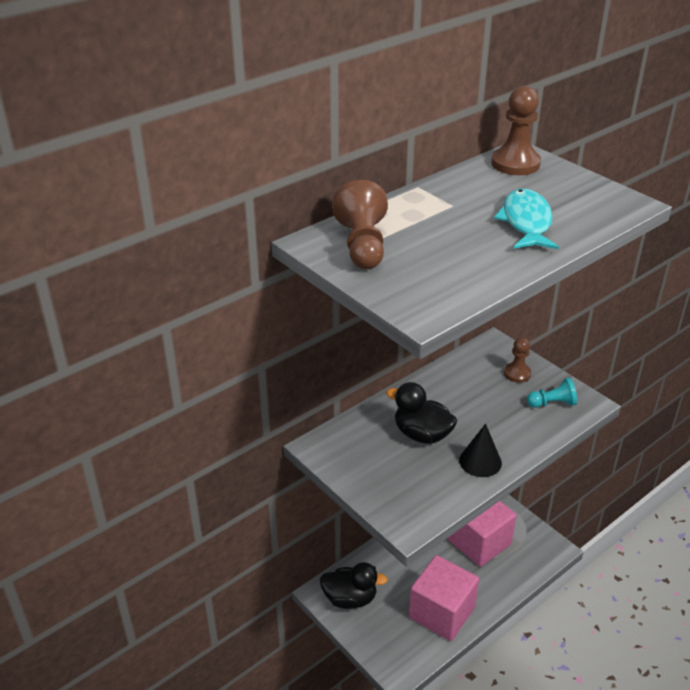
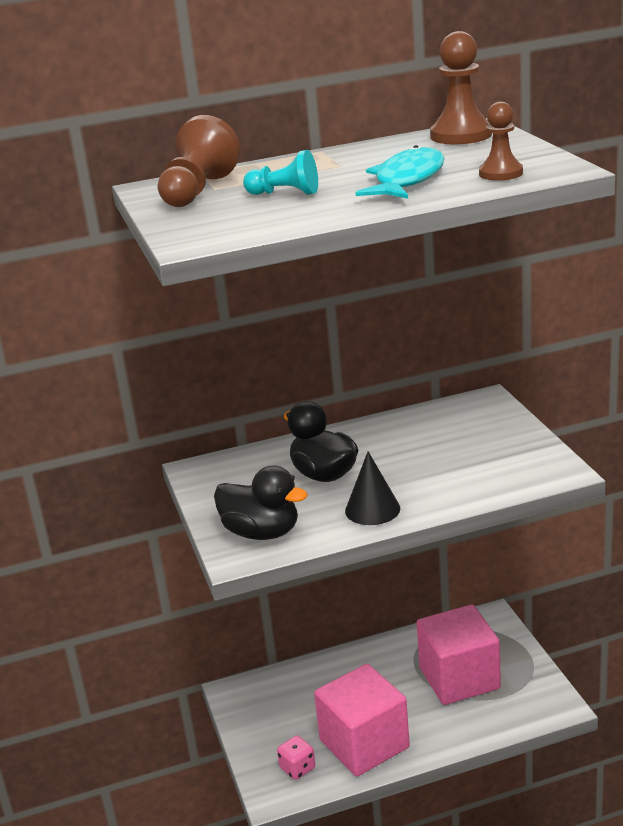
camera: 25 degrees right, 10 degrees down
(350, 598) = (262, 704): black duck -> black duck (262, 533)
(405, 645) = (297, 768): none -> pink dice
(517, 373) = (491, 431): brown pawn -> brown pawn (501, 173)
(552, 403) = (512, 466): turquoise pawn -> turquoise pawn (285, 193)

